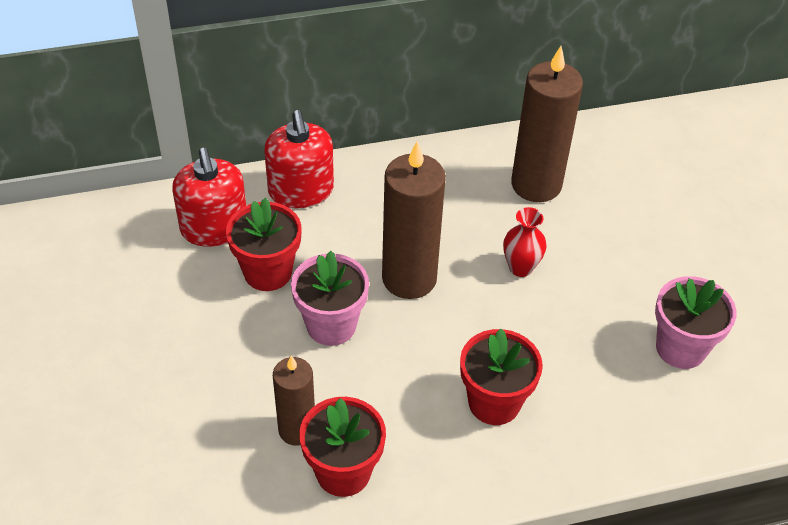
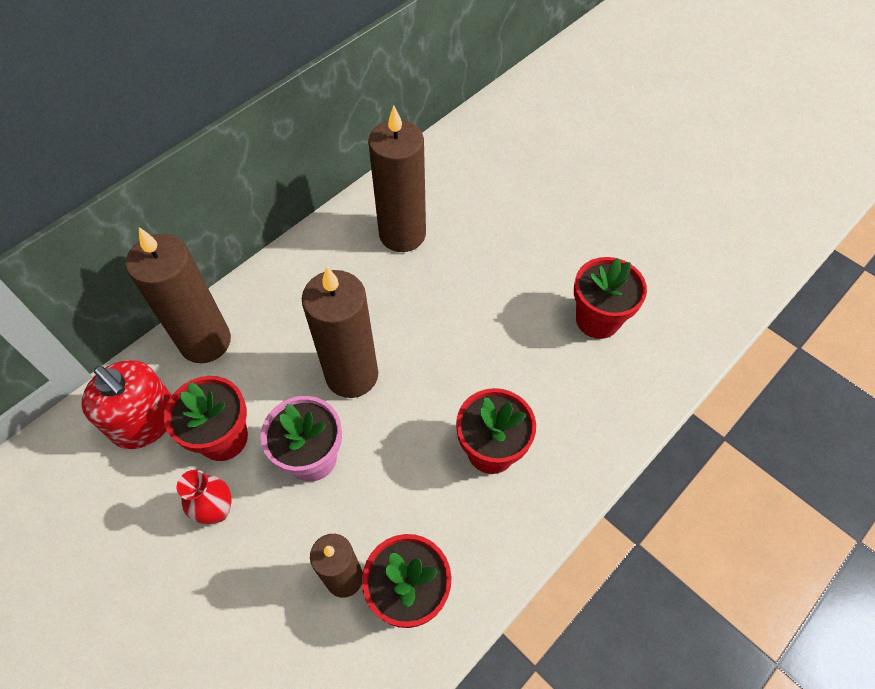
camera: 30 degrees left, 10 degrees up
(301, 191) = (205, 341): red soap dispenser -> brown candle
(520, 268) = (436, 315): red vase -> red vase (217, 510)
(680, 348) = (597, 319): pink flower pot -> red flower pot

